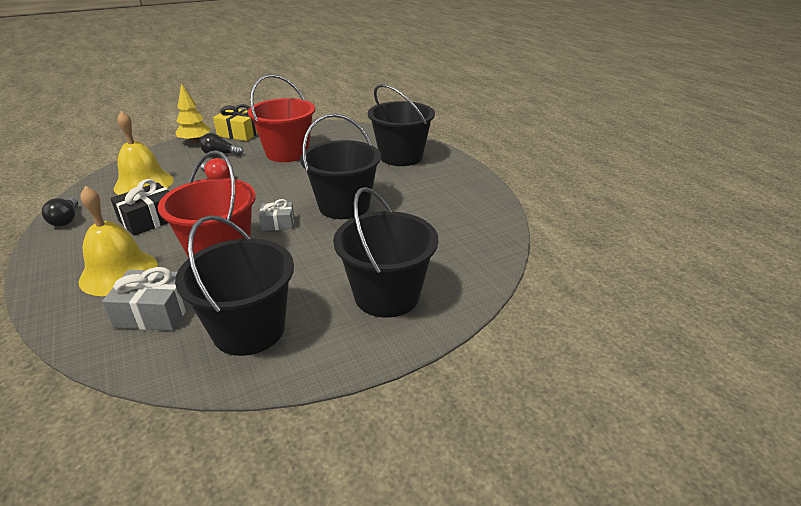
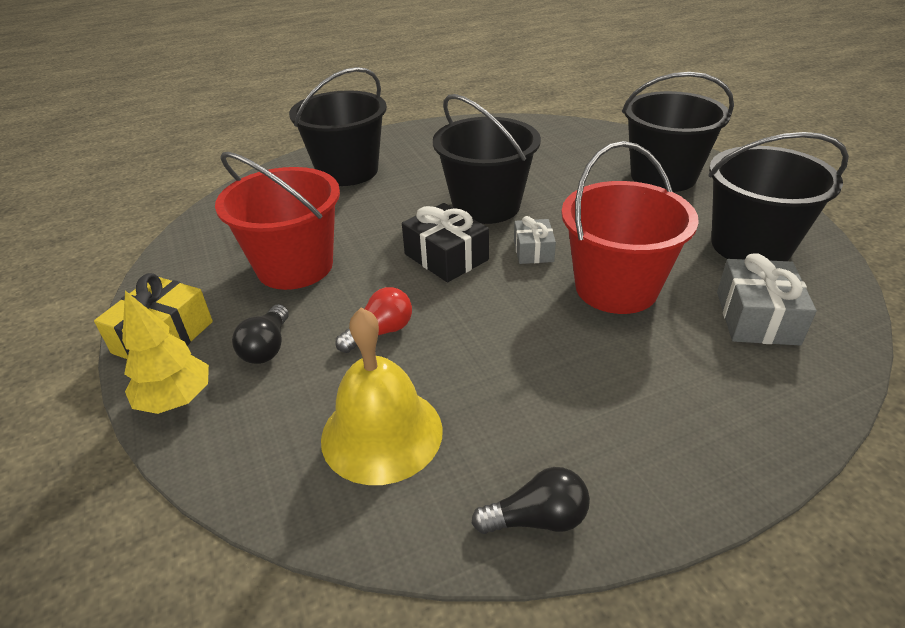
camera: 85 degrees left, 5 degrees up
(119, 272) = (689, 376): yellow bell -> none
(149, 219) = (530, 384): black gift -> black gift (446, 257)

